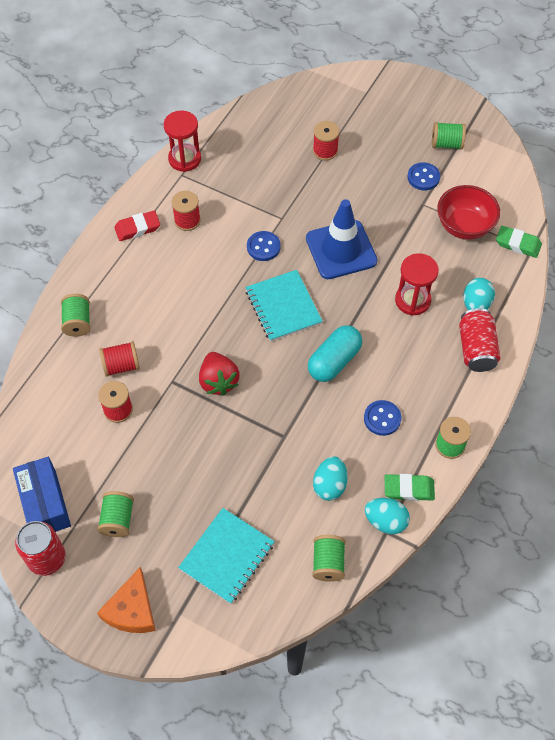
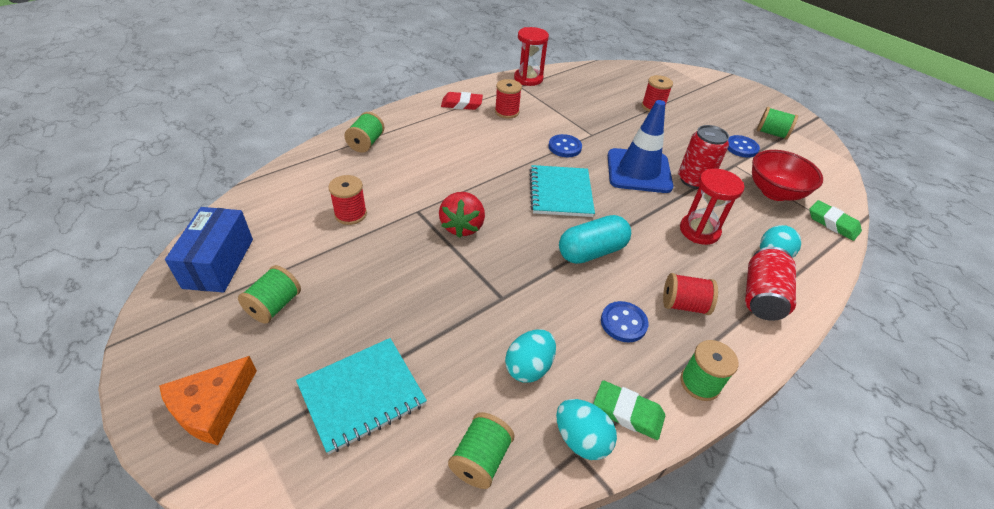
camera: 20 degrees right, 15 degrees down
(47, 558) = (174, 312): red can -> red can (693, 180)
(121, 365) = (379, 184): red spool -> red spool (684, 305)

